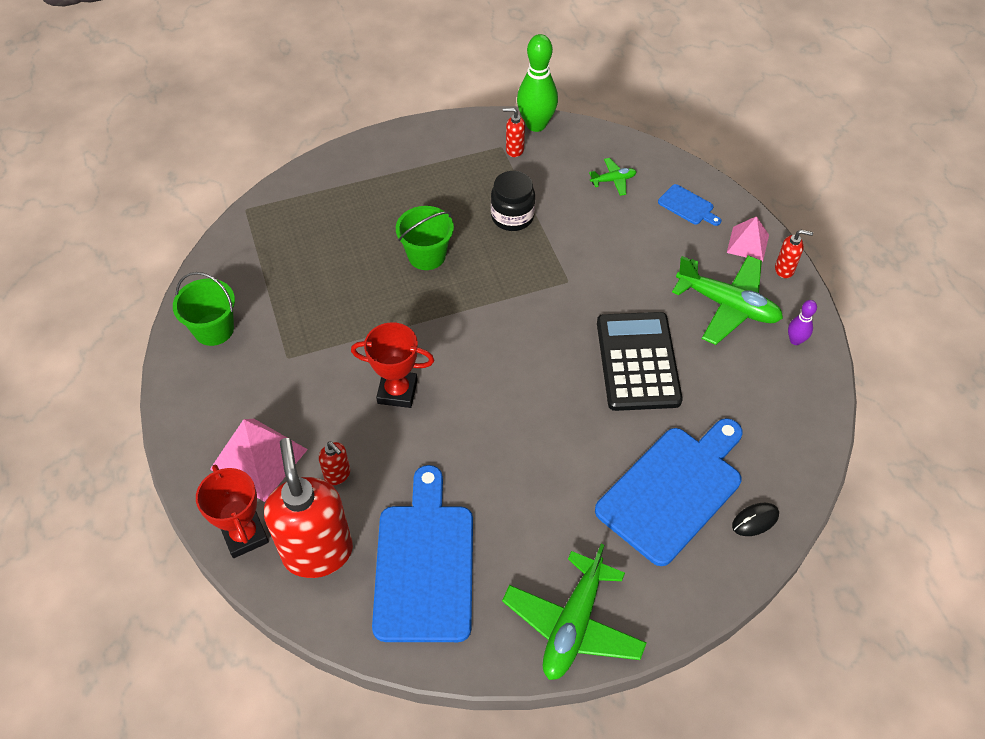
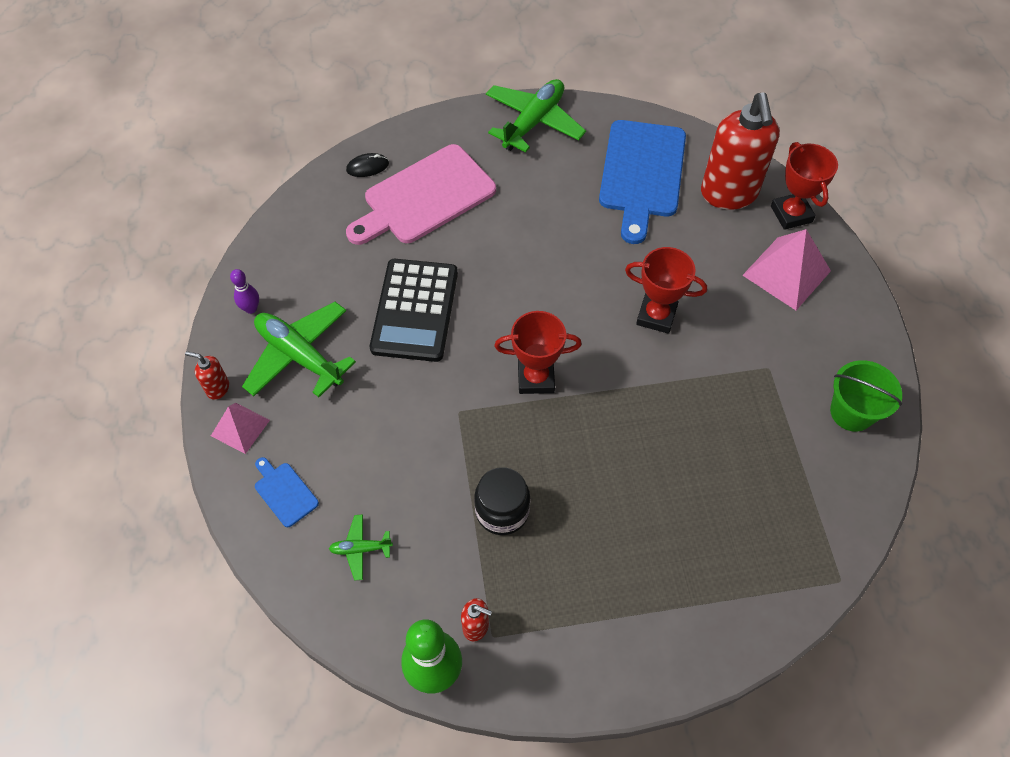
camera: 170 degrees left, 5 degrees up
(337, 475) = (713, 249): red soap dispenser -> none
(427, 255) = (613, 471): green bucket -> none
(506, 317) = (536, 378): none -> red trophy
(673, 490) = (424, 197): blue cutting board -> pink cutting board

